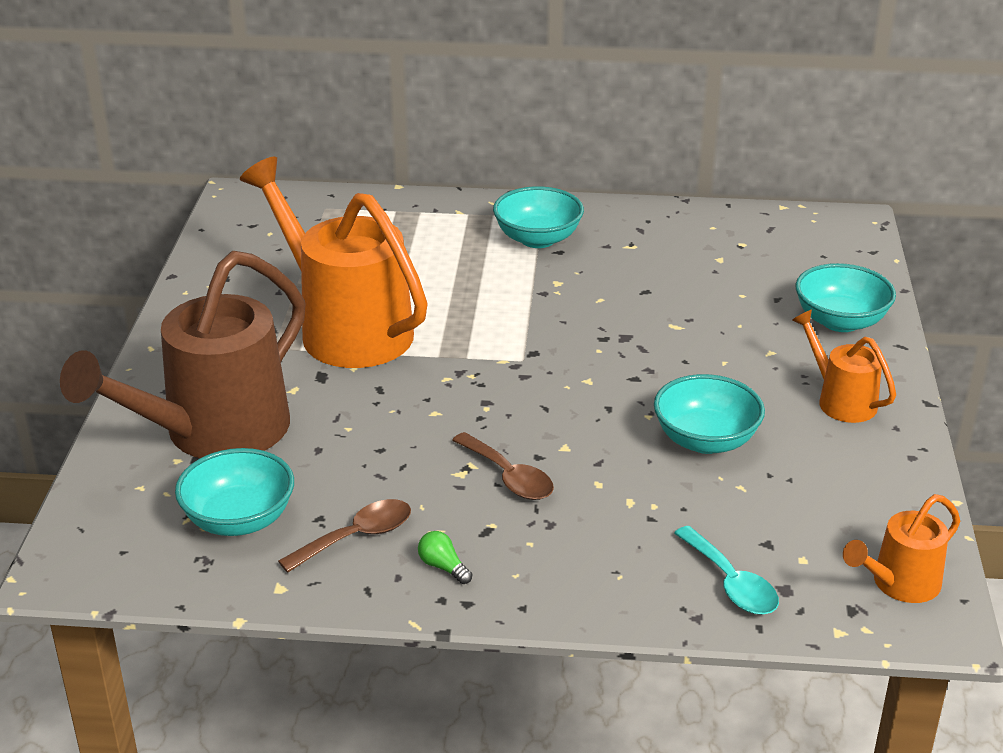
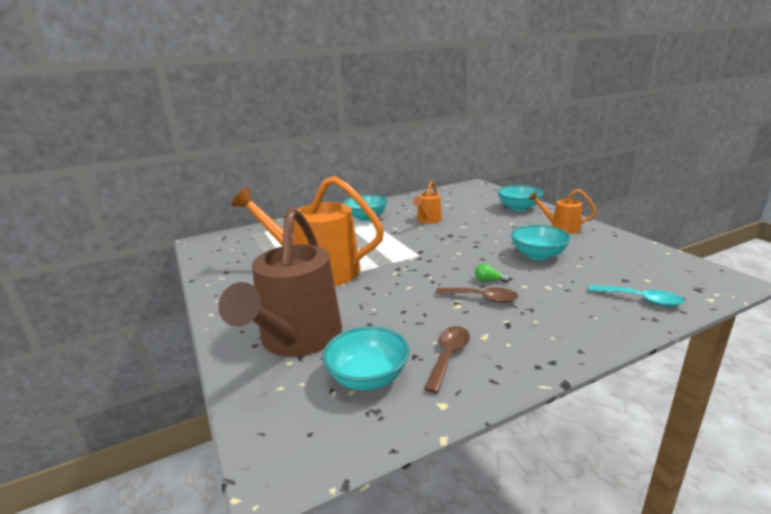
camera: 30 degrees left, 10 degrees down
(443, 567) = (514, 350): green light bulb -> green light bulb (489, 280)
(898, 584) = (693, 274): orange watering can -> orange watering can (428, 220)

